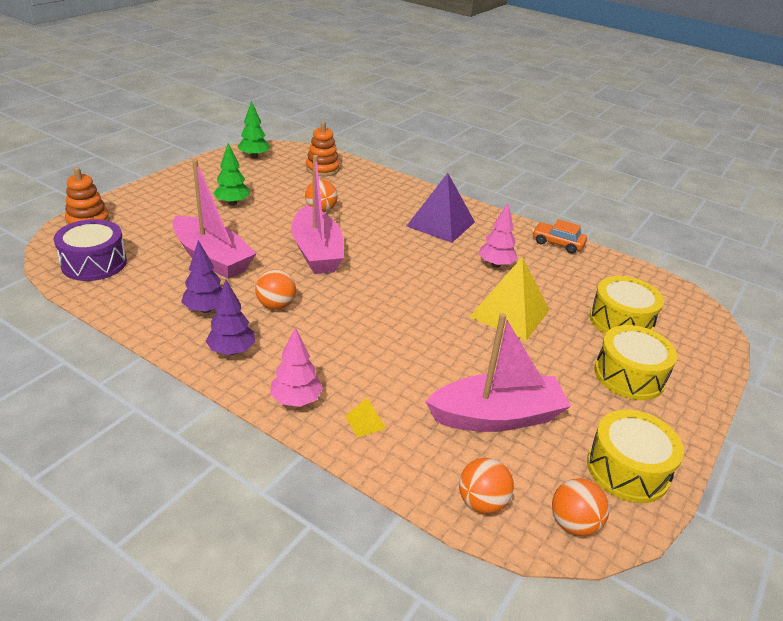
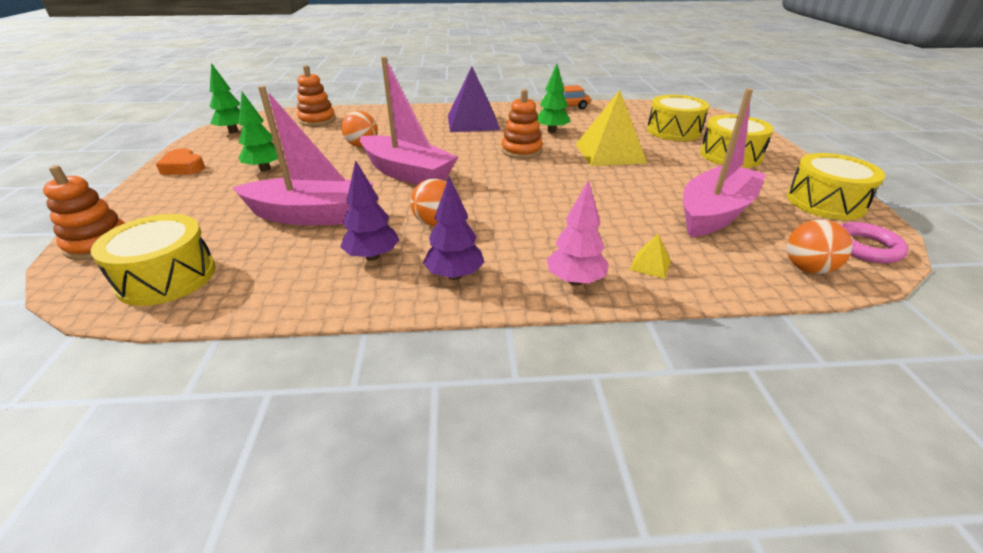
camera: 35 degrees left, 0 degrees up
(94, 263) = (167, 277): purple drum -> yellow drum
(189, 178) = (183, 167): none -> orange heart
(435, 273) = (521, 151): none -> orange stacking toy
(496, 265) = (551, 131): pink tree -> green tree
(573, 523) = (865, 247): orange ball -> pink ring

